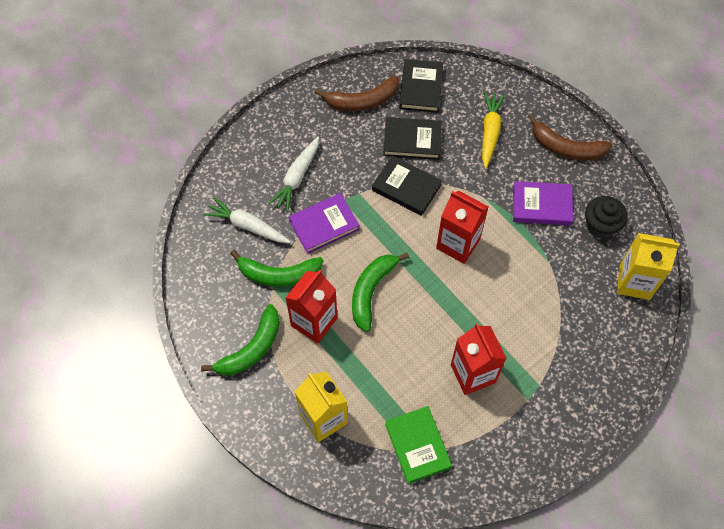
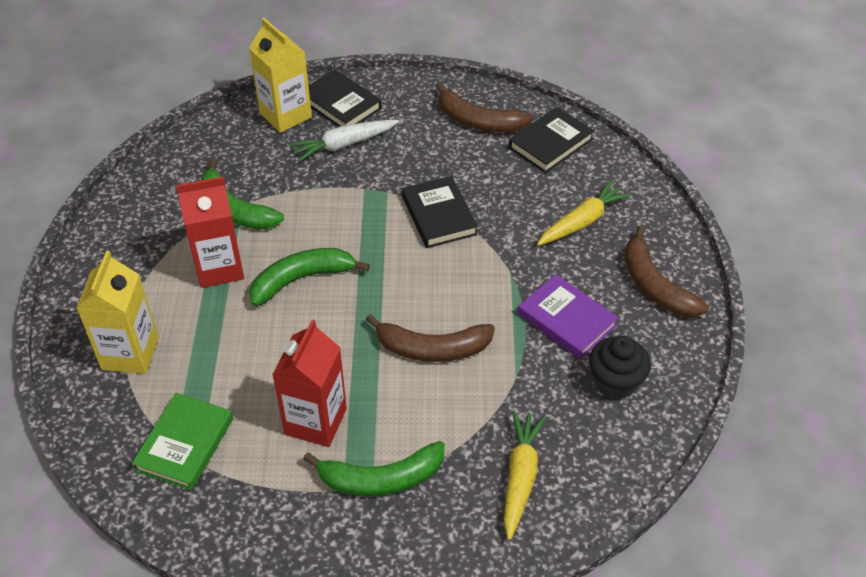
camera: 40 degrees right, 15 degrees down
(247, 226) = (255, 154): white carrot -> none
(251, 348) = (140, 251): green banana -> green banana (381, 478)
(324, 225) = (323, 197): purple book -> none
(412, 140) = (491, 181): black book -> black book (341, 104)
(458, 244) = (435, 296): red carton -> none
(489, 279) = (432, 348): none -> brown banana
(606, 319) = (520, 477): none -> yellow carrot
(634, 282) = (596, 464): yellow carton -> yellow carton (285, 115)

